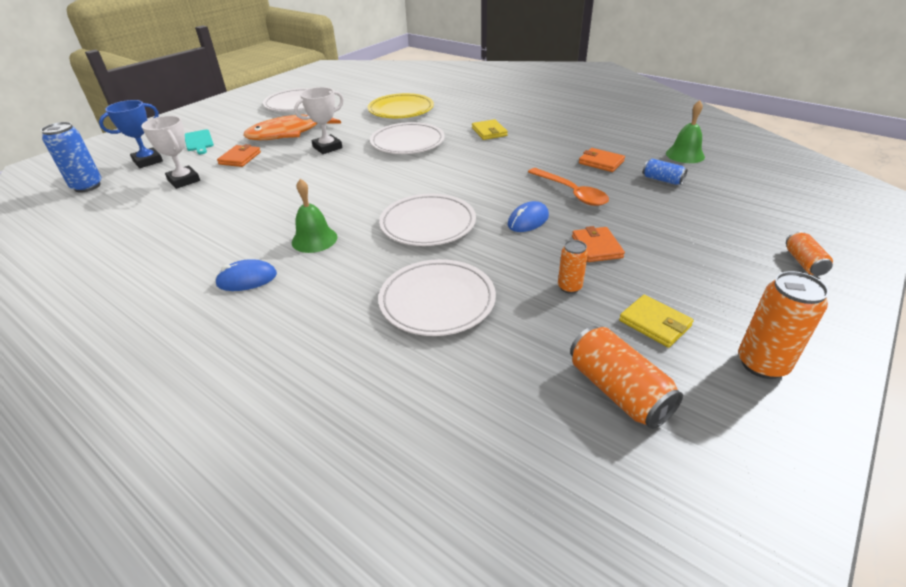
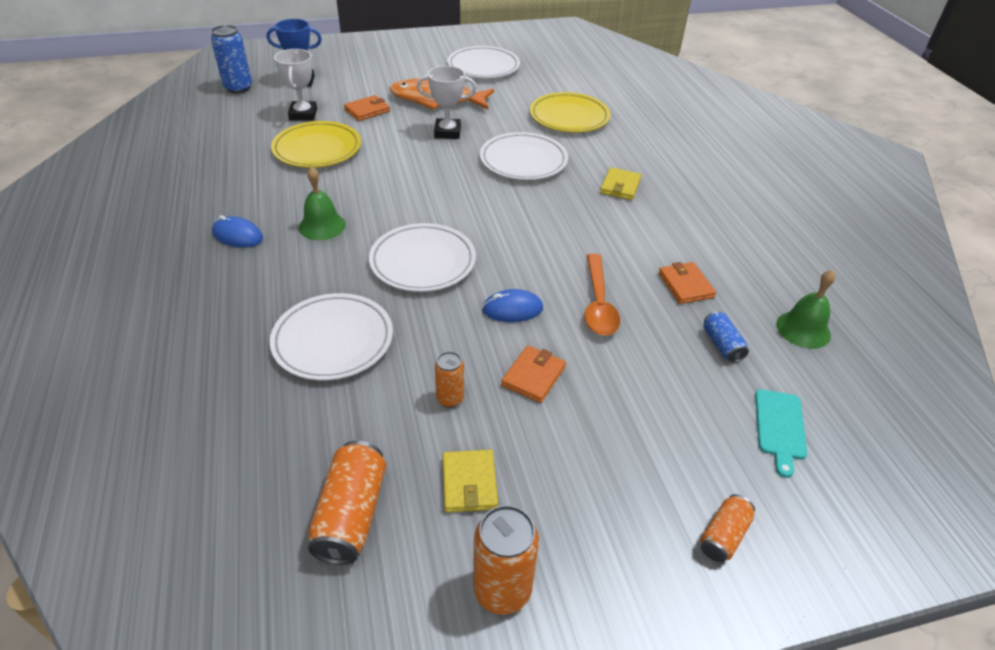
camera: 35 degrees right, 5 degrees up
(199, 141) = (358, 76): turquoise cutting board -> turquoise cutting board (780, 427)
(233, 196) = (317, 149): none -> yellow plate

